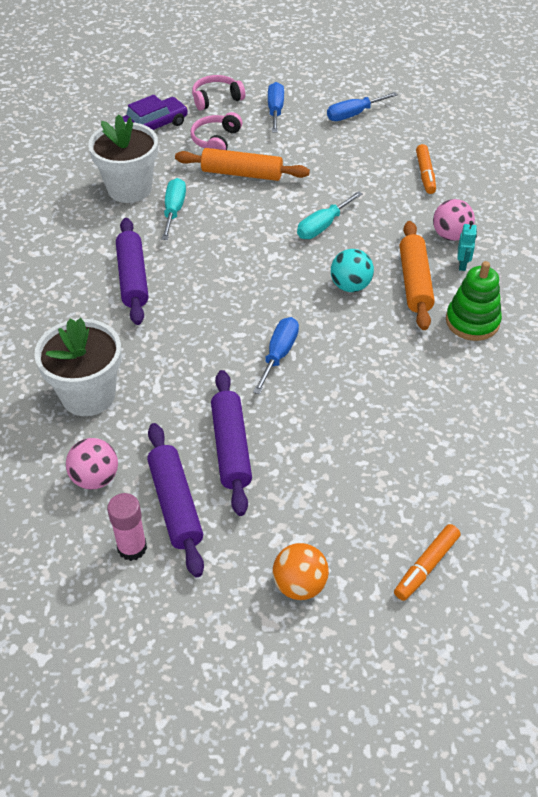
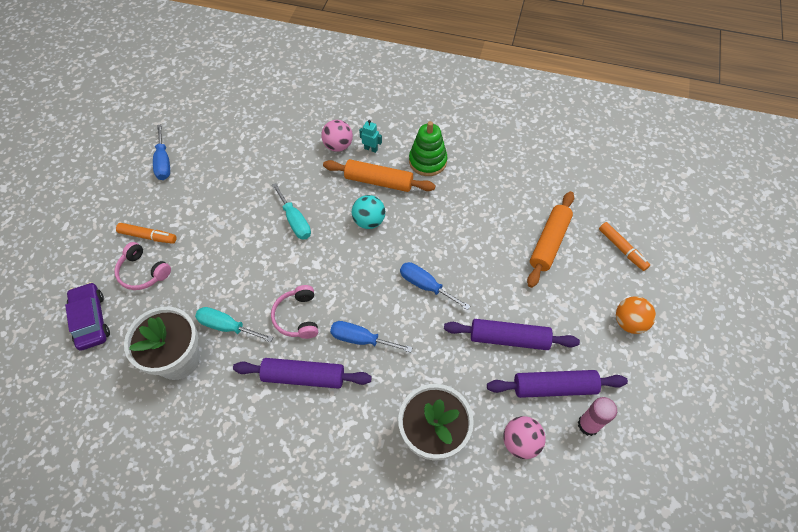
camera: 75 degrees left, 10 degrees up
(216, 99) = (79, 258): pink headphones -> pink headphones (297, 317)
(242, 173) = (201, 262): orange rolling pin -> orange rolling pin (549, 242)
(275, 110) = (125, 216): blue screwdriver -> blue screwdriver (361, 339)
(425, 174) = (263, 139): orange marker -> orange marker (148, 236)

